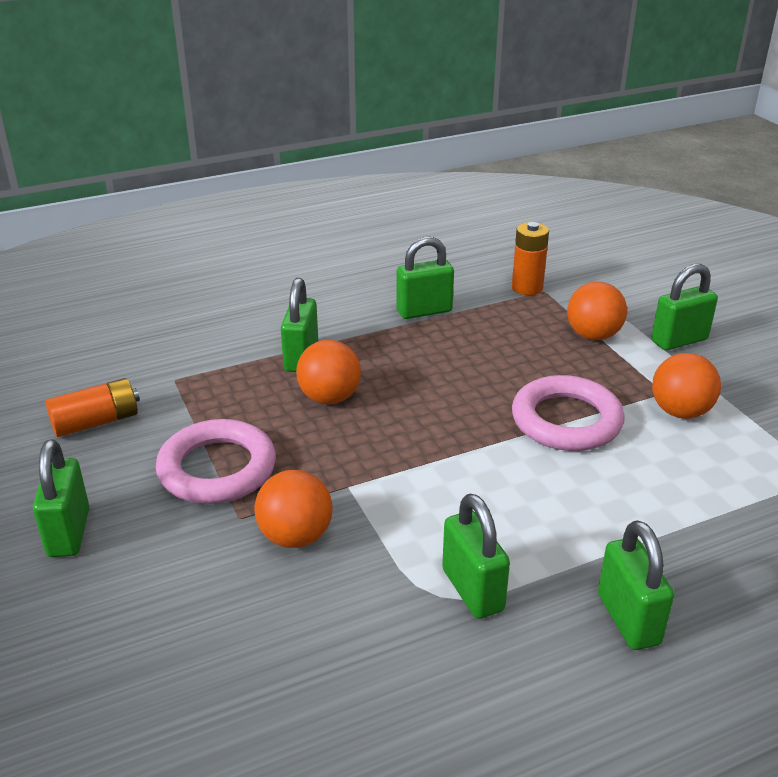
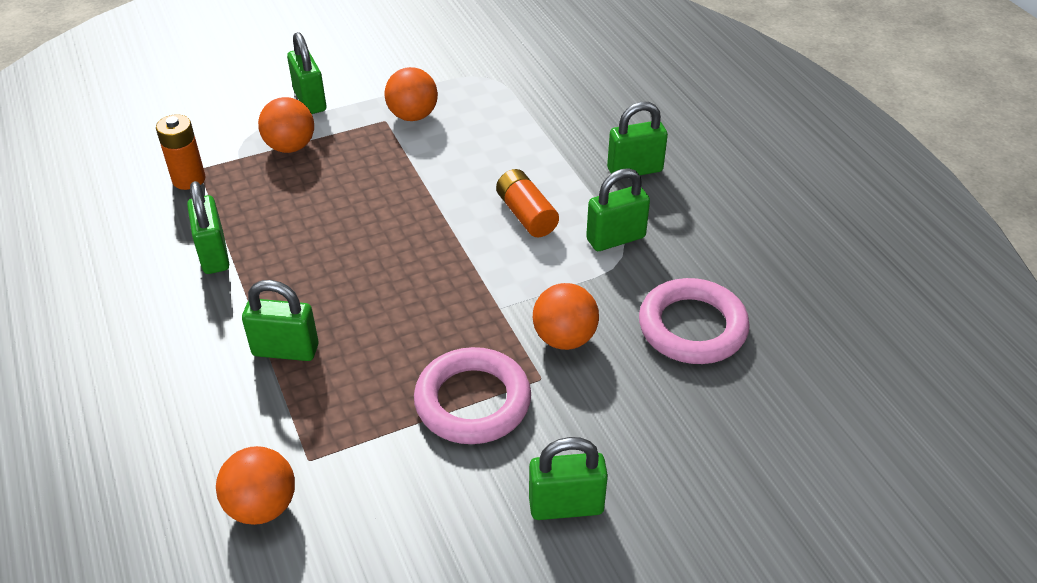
camera: 90 degrees left, 10 degrees up
(96, 422) = (384, 521): orange battery -> orange battery (526, 215)
(329, 398) = (364, 324): orange ball -> orange ball (262, 506)
(566, 420) = (418, 175): pink ring -> pink ring (692, 327)

